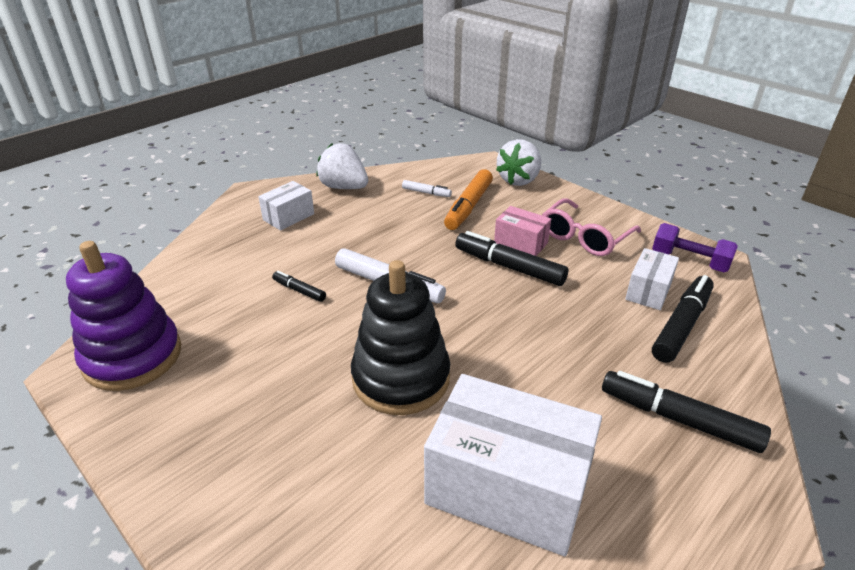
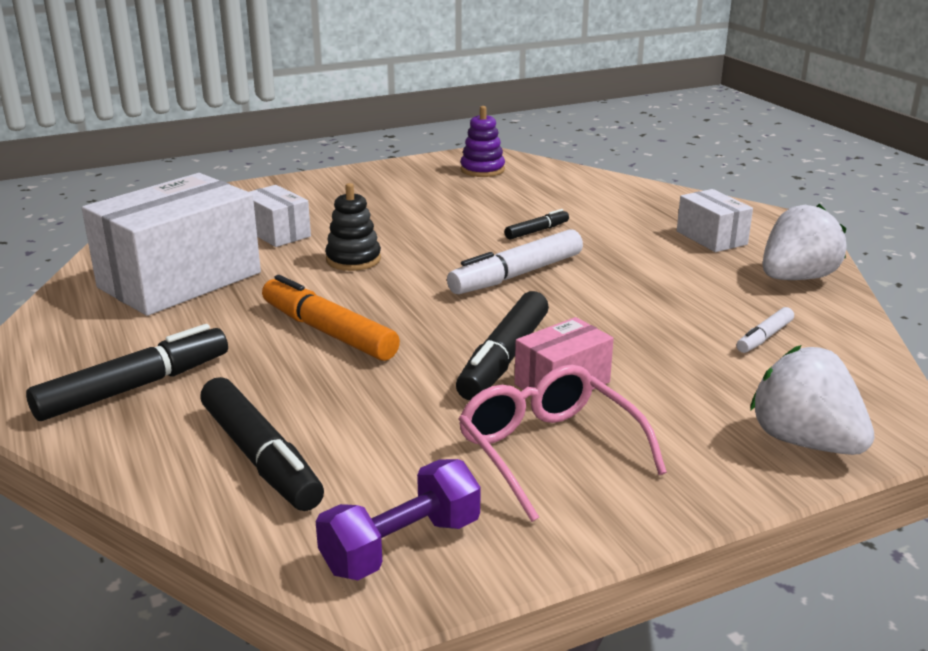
camera: 110 degrees right, 10 degrees down
(132, 357) = (482, 170): purple stacking toy -> purple stacking toy, size x0.52
(401, 378) = (353, 259): black stacking toy -> black stacking toy, size x0.52
(468, 207) = (702, 364): orange marker -> orange marker (328, 332)
(509, 267) = (504, 358): black marker -> black marker turned 150 degrees clockwise
(648, 291) = (357, 459): white box -> white box (277, 233)

